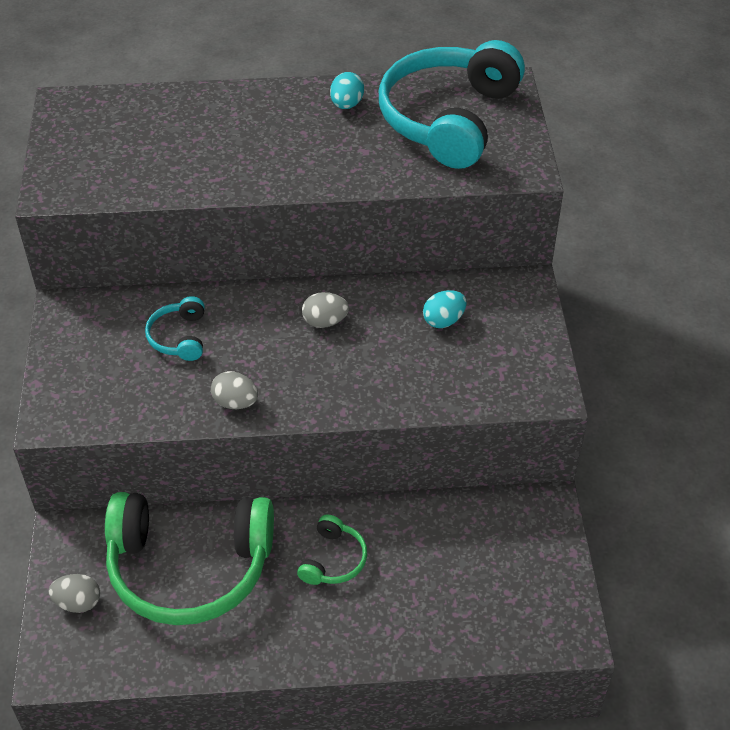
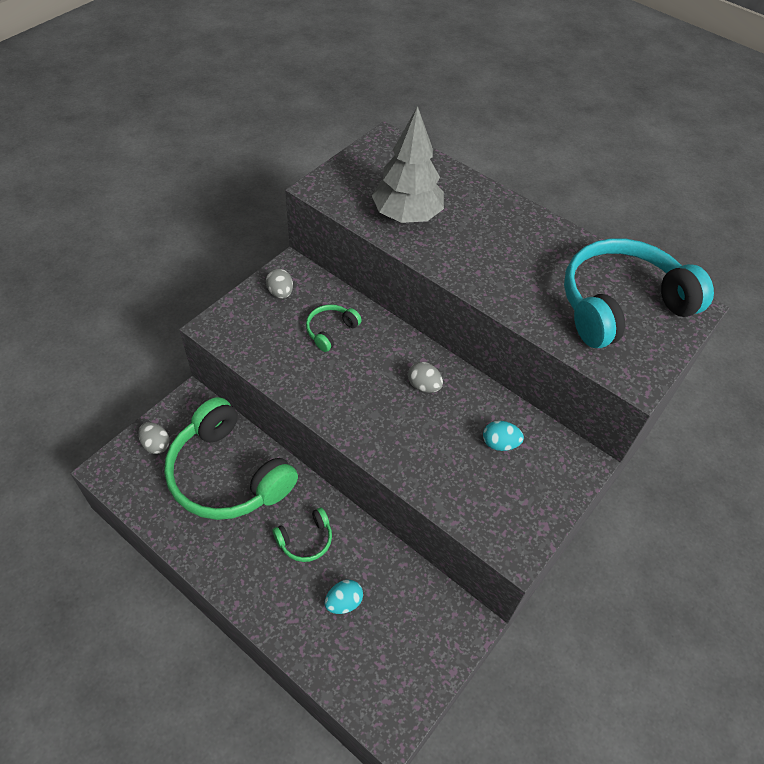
camera: 40 degrees right, 5 degrees up
(174, 162) = (407, 216): none -> grey tree
(179, 337) = (330, 331): turquoise headphones -> green headphones
(235, 402) = (316, 395): grey egg -> grey egg (280, 293)
(346, 105) = (559, 249): turquoise egg -> turquoise egg (344, 602)

